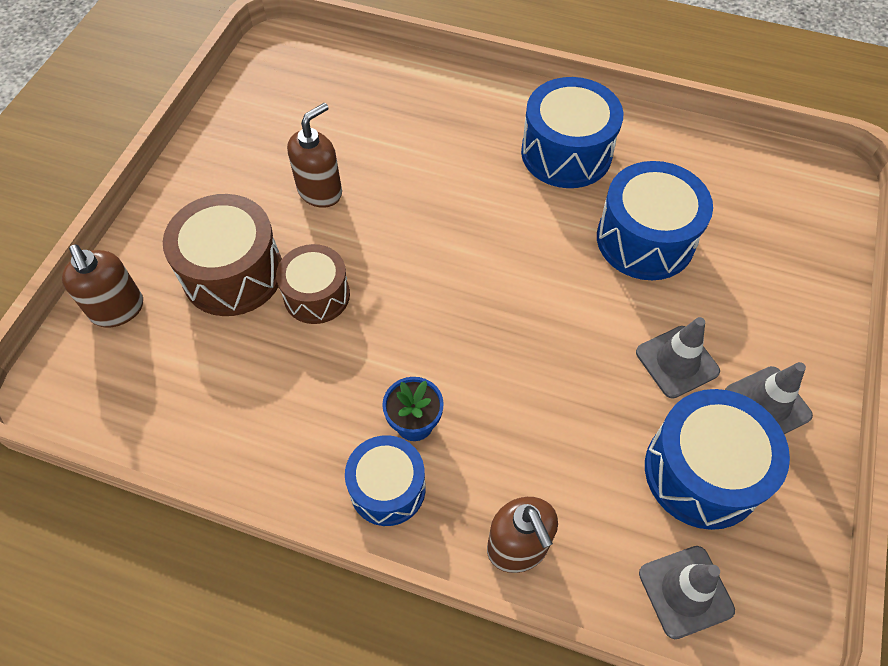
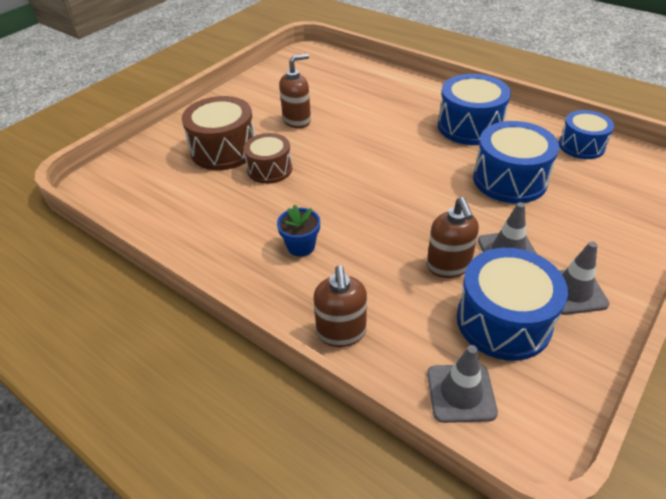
camera: 20 degrees right, 15 degrees down
(118, 309) = (148, 155): brown soap dispenser -> brown soap dispenser (448, 266)
(387, 488) = (266, 277): blue drum -> blue drum (581, 146)

